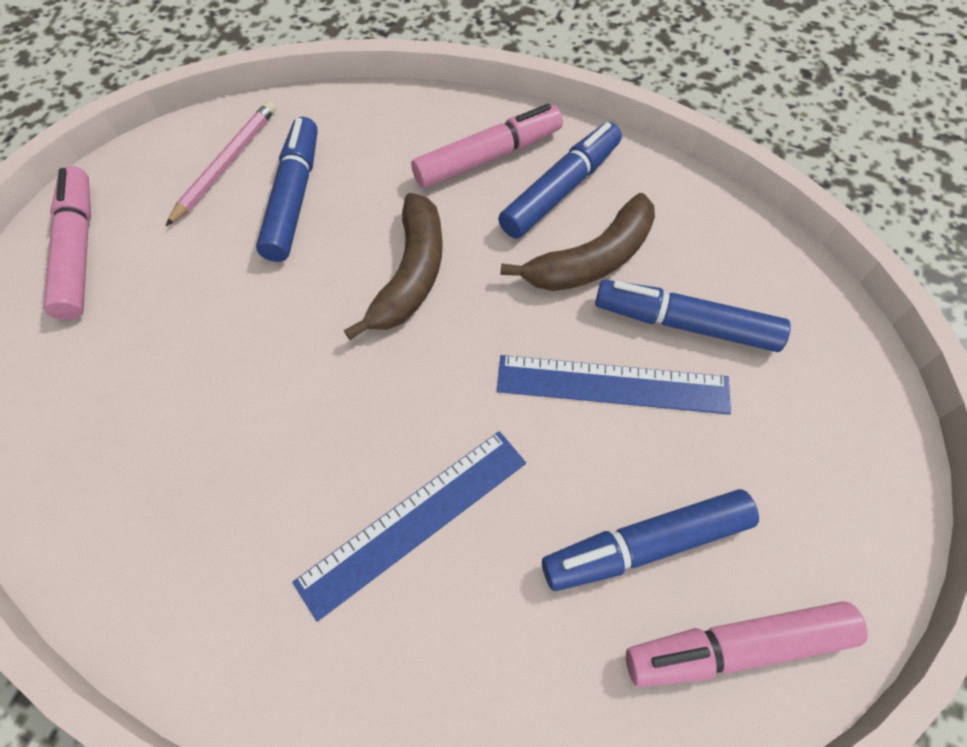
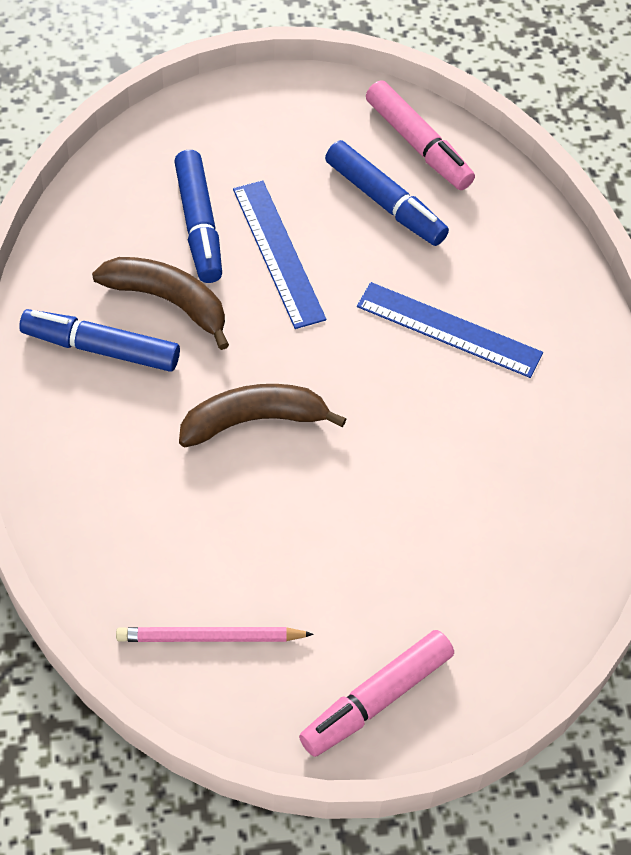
camera: 120 degrees left, 5 degrees down
(294, 197) = (220, 553): blue marker -> none
(488, 157) = (88, 418): pink marker -> none

